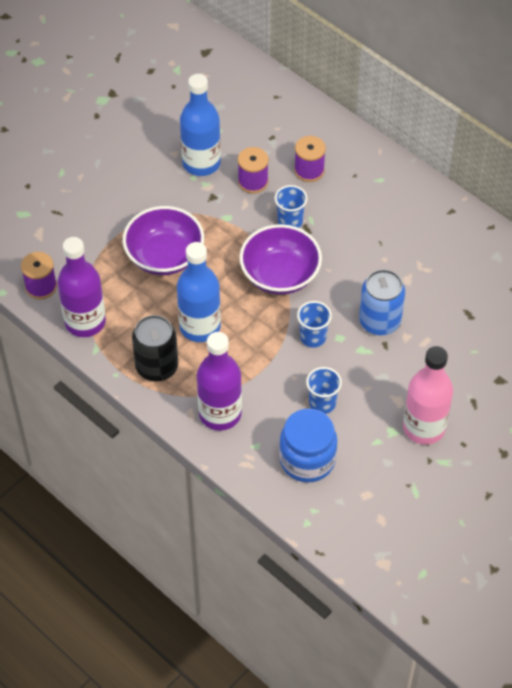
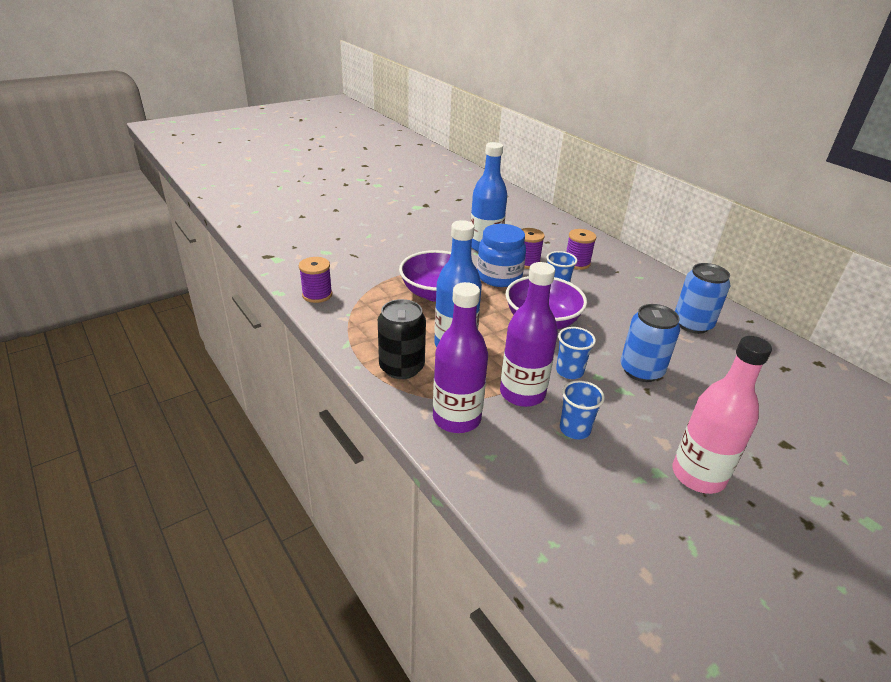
camera: 10 degrees right, 20 degrees down
(85, 322) = (345, 324): purple bottle -> purple bottle (522, 393)
(307, 460) = (551, 483): blue jar -> blue jar (499, 277)
(432, 245) = (692, 324): none -> blue can

